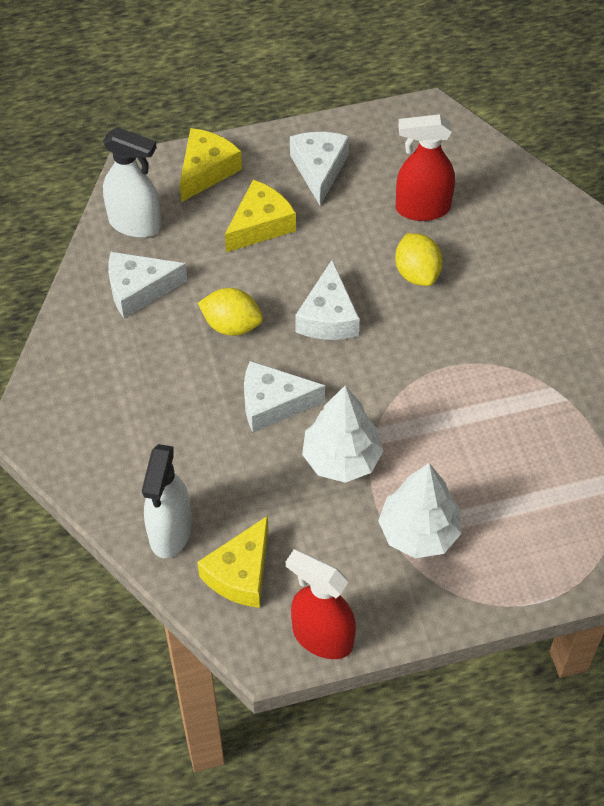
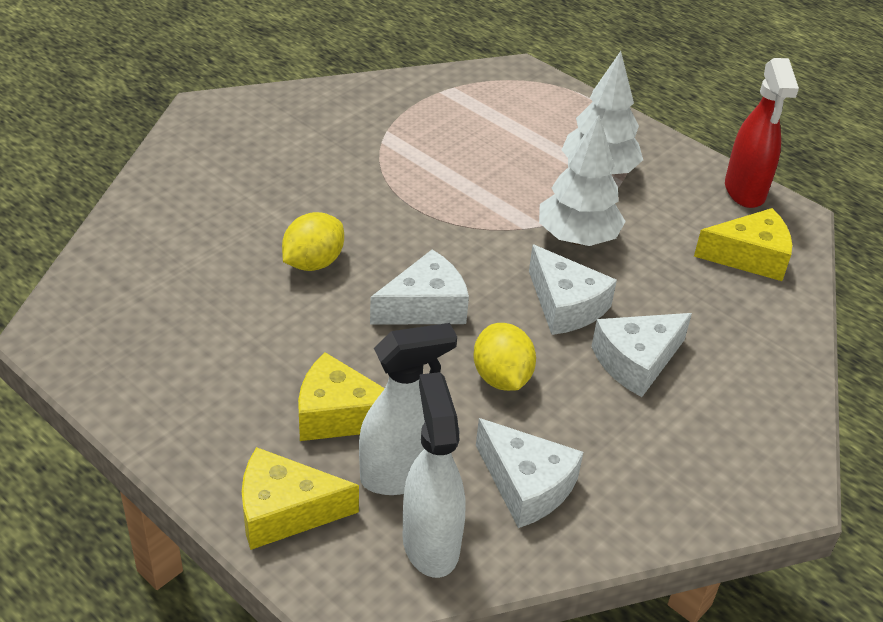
camera: 125 degrees left, 15 degrees down
(170, 532) = (767, 318): white spray bottle -> white spray bottle (401, 475)
(319, 170) = (210, 397): white cheese -> white cheese (636, 362)
(422, 208) = (216, 289): red spray bottle -> none

